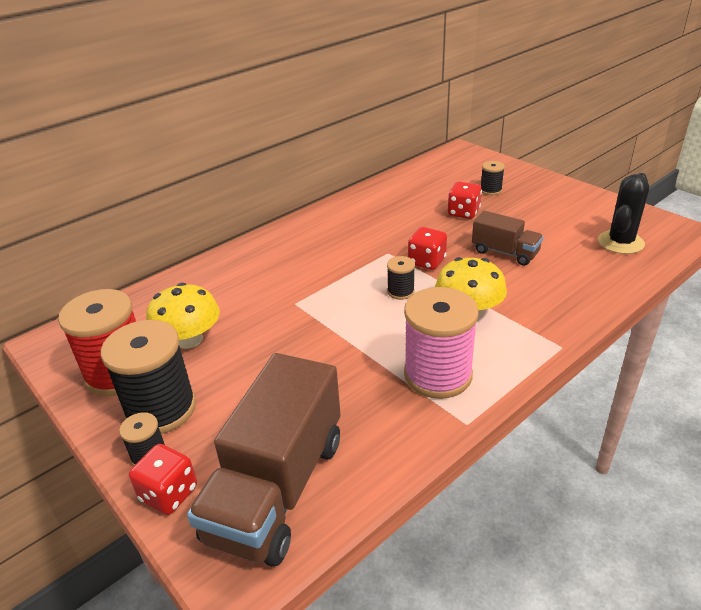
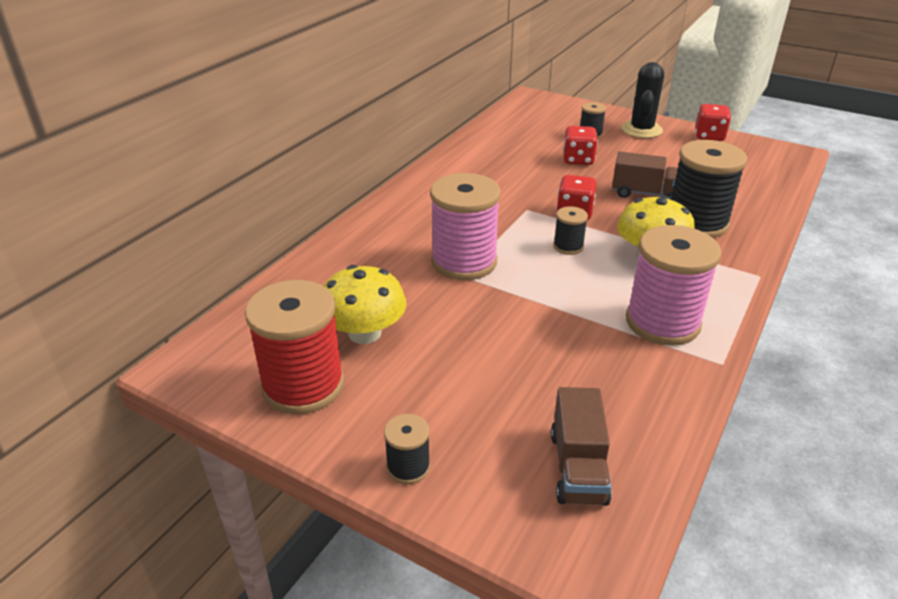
camera: 20 degrees left, 0 degrees up
(161, 409) = (385, 414): black spool -> black spool (696, 223)
(169, 494) = (461, 501): red dice -> red dice (709, 136)
(277, 488) = (578, 467): brown truck -> brown truck, size x0.53
(304, 292) = (464, 262): none -> pink spool
(620, 242) = (747, 171): black cactus -> black cactus (641, 130)

